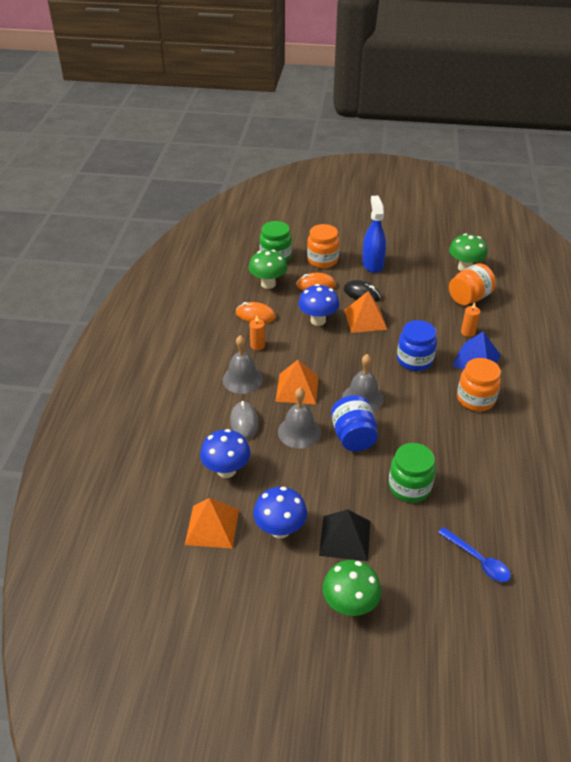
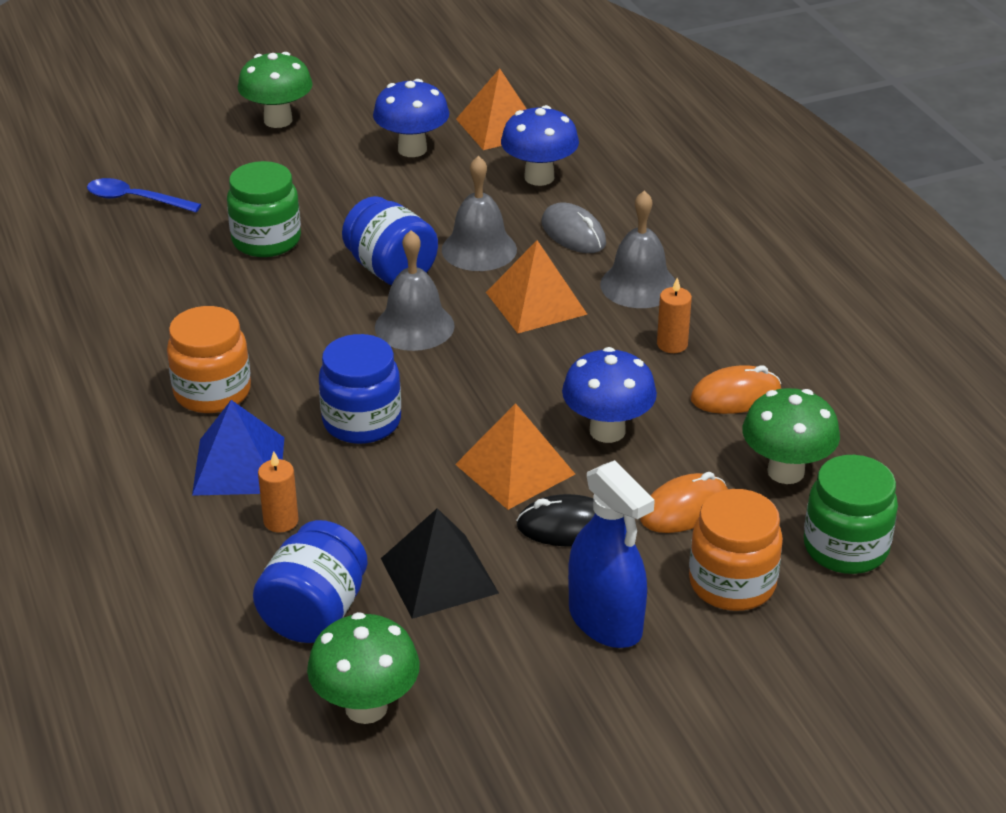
camera: 150 degrees right, 5 degrees down
(345, 538) = (323, 167): black pyramid -> black pyramid (439, 575)
(469, 298) = (314, 613): orange jar -> blue jar

